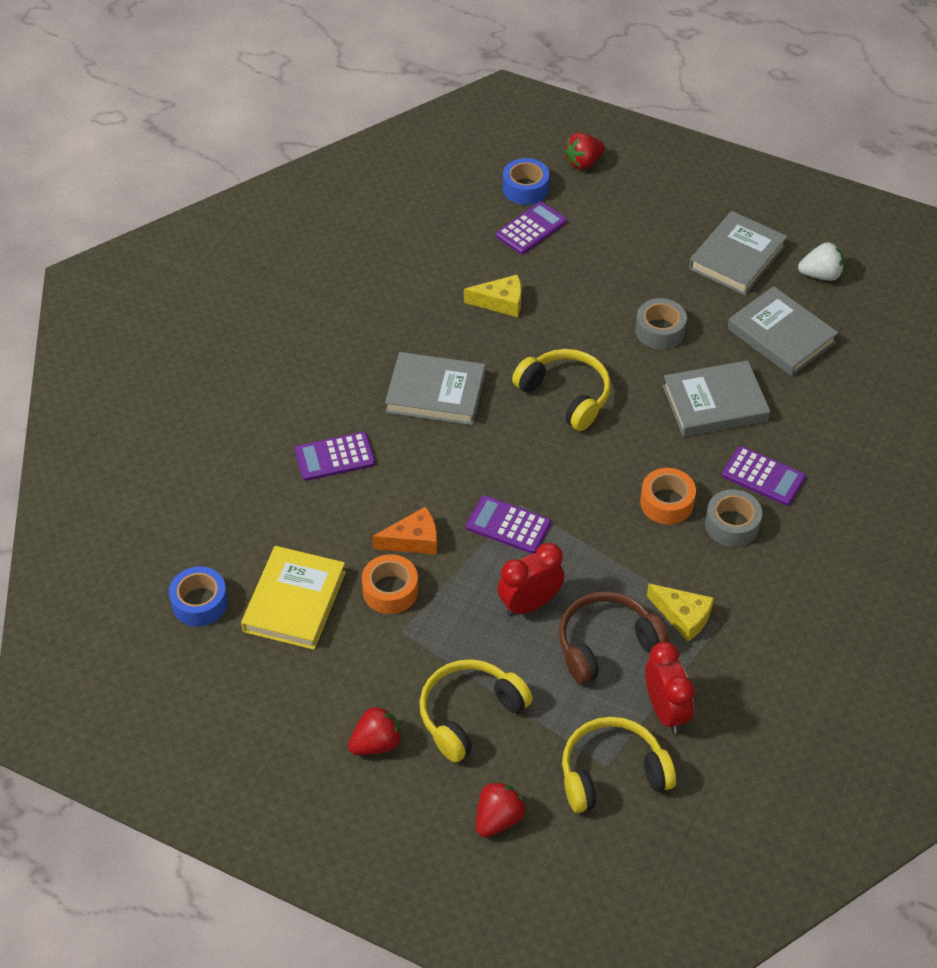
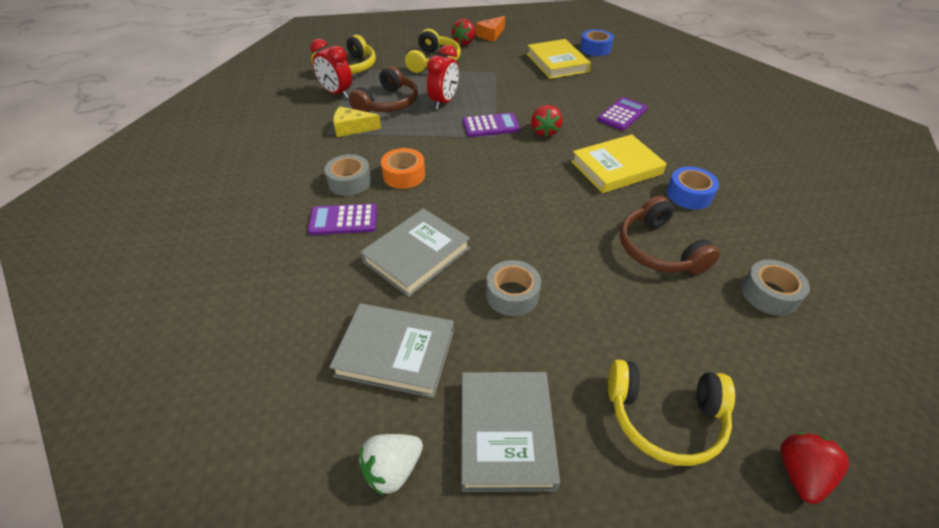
camera: 145 degrees right, 5 degrees down
(390, 590) = (519, 81): orange tape -> none
(413, 540) = (533, 101): orange cheese -> orange cheese (491, 35)
(435, 393) = (616, 168): grey book -> yellow book
(462, 234) = (769, 294): none -> grey tape
(498, 818) = (390, 43): red strawberry -> red strawberry (544, 131)
(500, 302) = (659, 249): yellow cheese -> brown headphones
(525, 188) = (797, 386): blue tape -> blue tape (689, 195)
(531, 229) = (728, 336): purple calculator -> none
(565, 395) = (533, 206): yellow headphones -> yellow headphones (664, 417)

